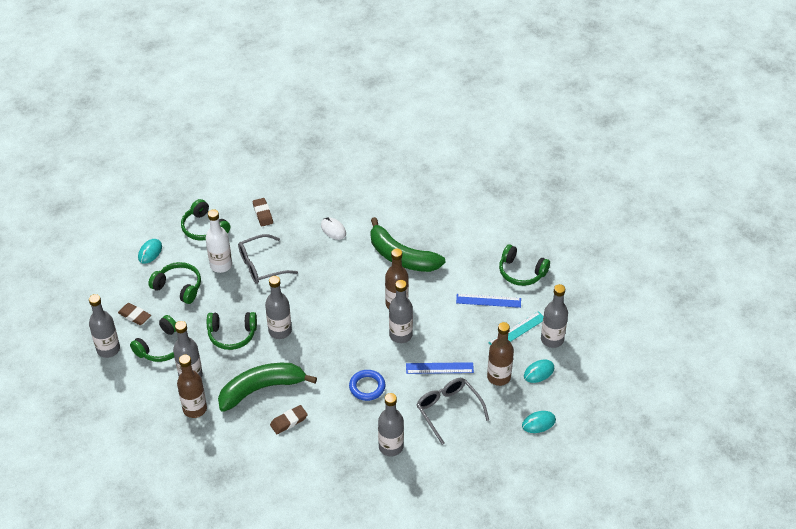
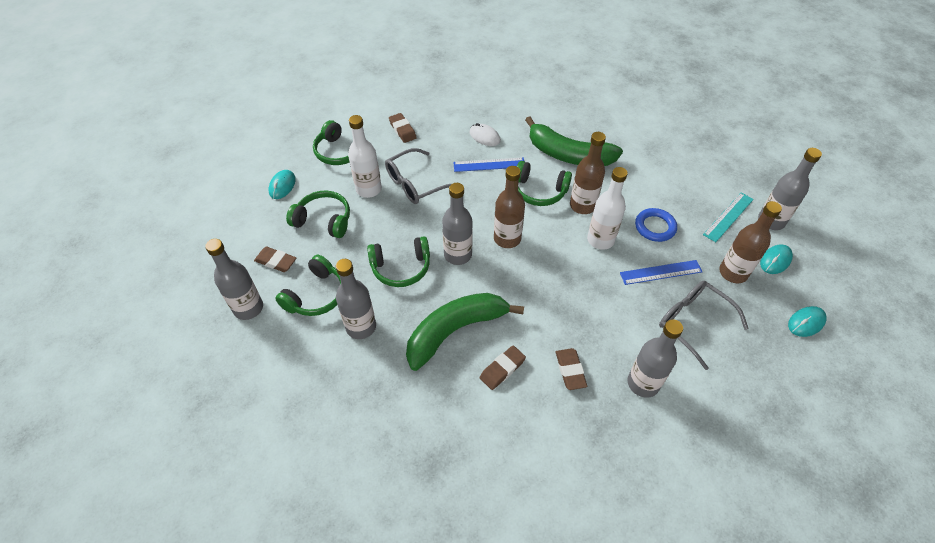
camera: 10 degrees left, 5 degrees up
(195, 409) = (376, 371): brown bottle -> brown bottle (507, 239)
(339, 430) = (570, 370): none -> brown eraser
(367, 387) = (584, 308): blue ring -> blue ring (655, 227)
(400, 335) = (600, 240): grey bottle -> white bottle
(488, 300) = (682, 188): blue ruler -> blue ruler (489, 164)
(521, 272) = (702, 154): green headphones -> green headphones (539, 191)

